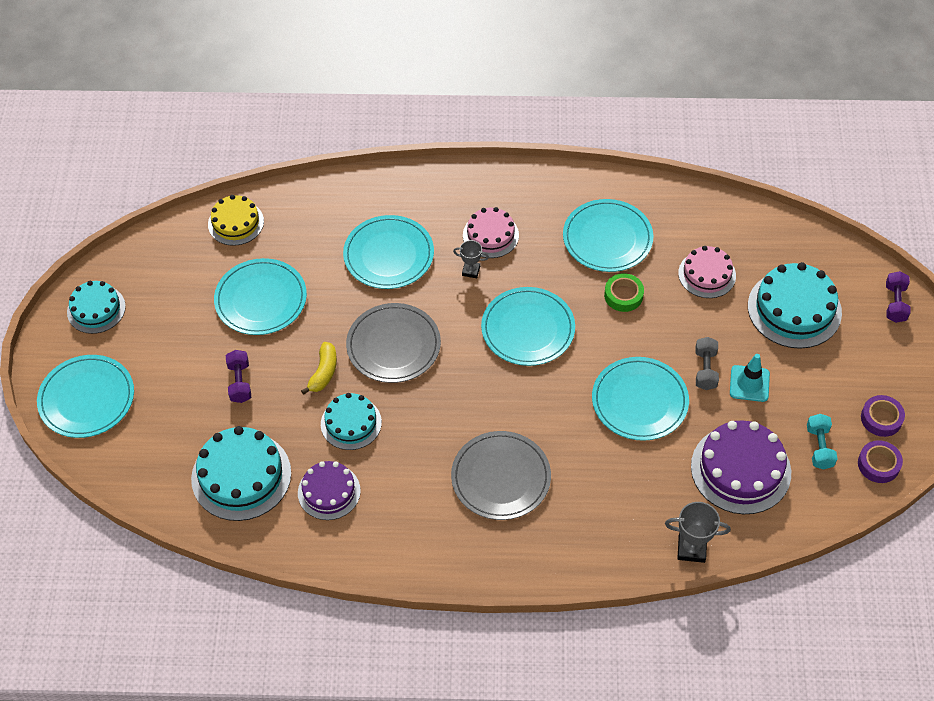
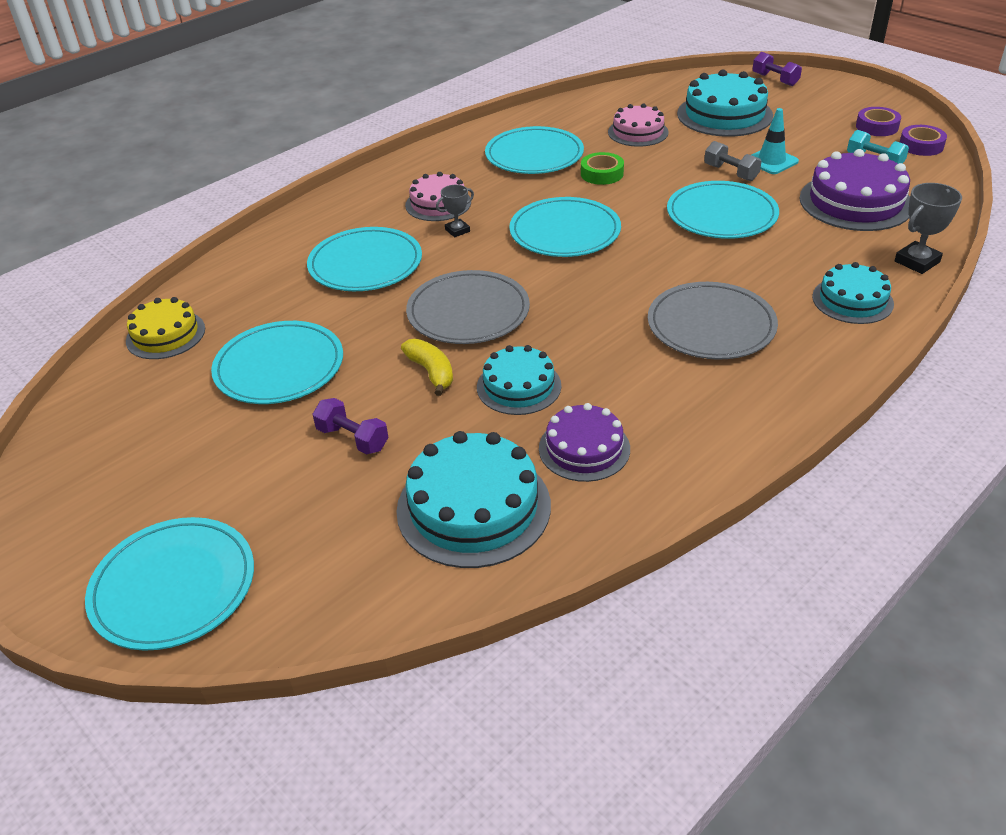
camera: 45 degrees left, 15 degrees down
(96, 309) = (75, 501): turquoise cake -> turquoise cake (852, 300)

